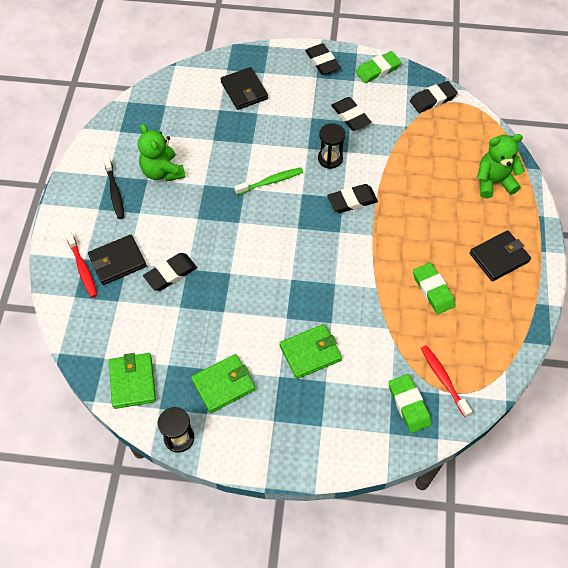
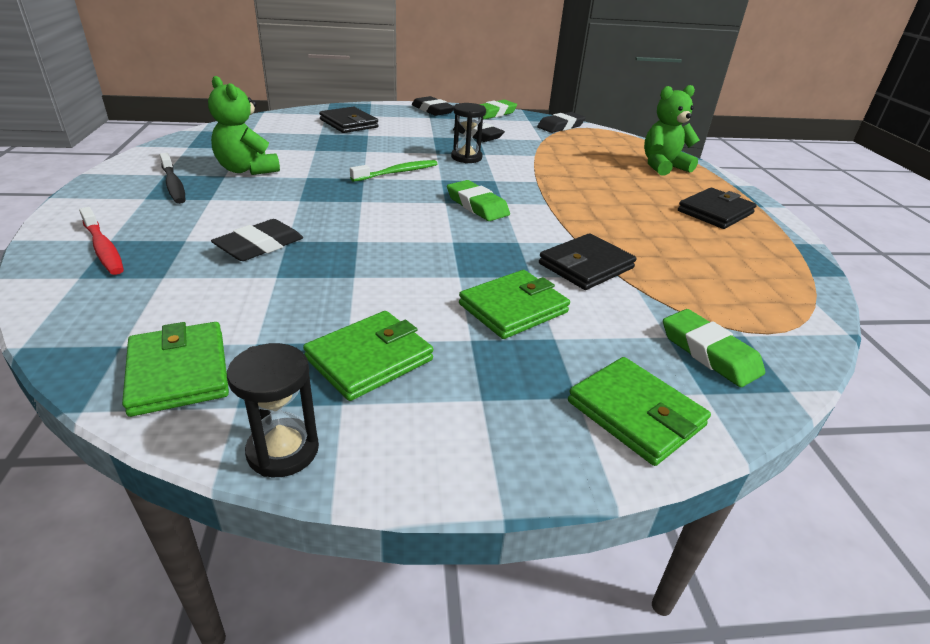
camera: 15 degrees left, 25 degrees down
(117, 261) = (168, 239): black wallet -> black wallet (586, 266)
(346, 441) = (635, 414): none -> green wallet
(352, 201) = (507, 182): black eraser -> none
(433, 290) = (655, 240): green eraser -> green eraser (477, 205)
(443, 379) = (738, 319): red toothbrush -> none

